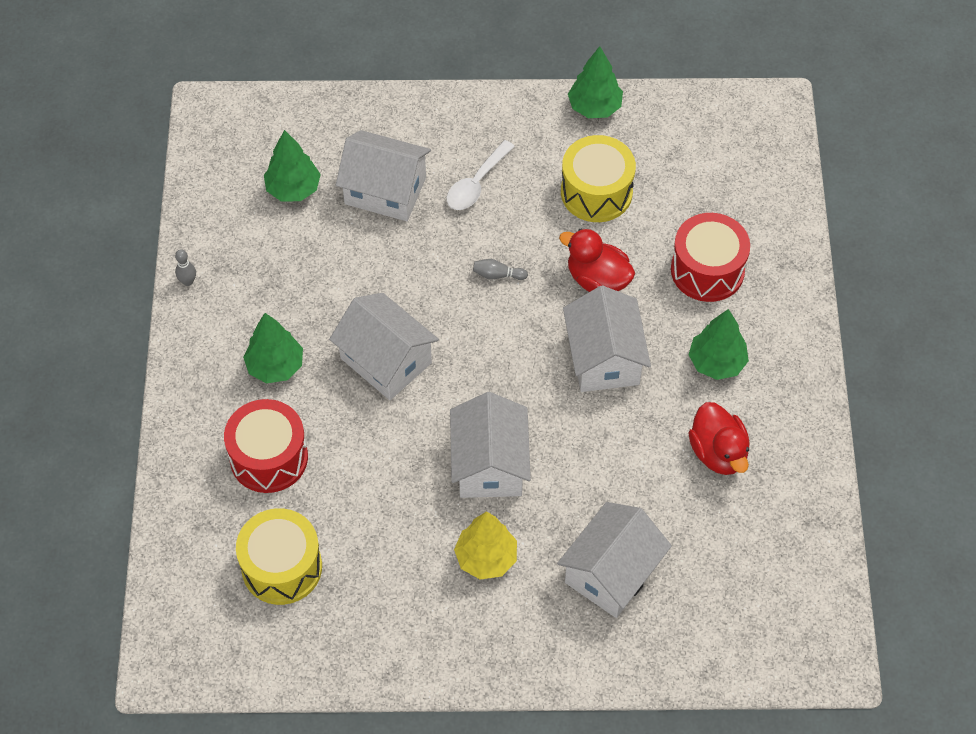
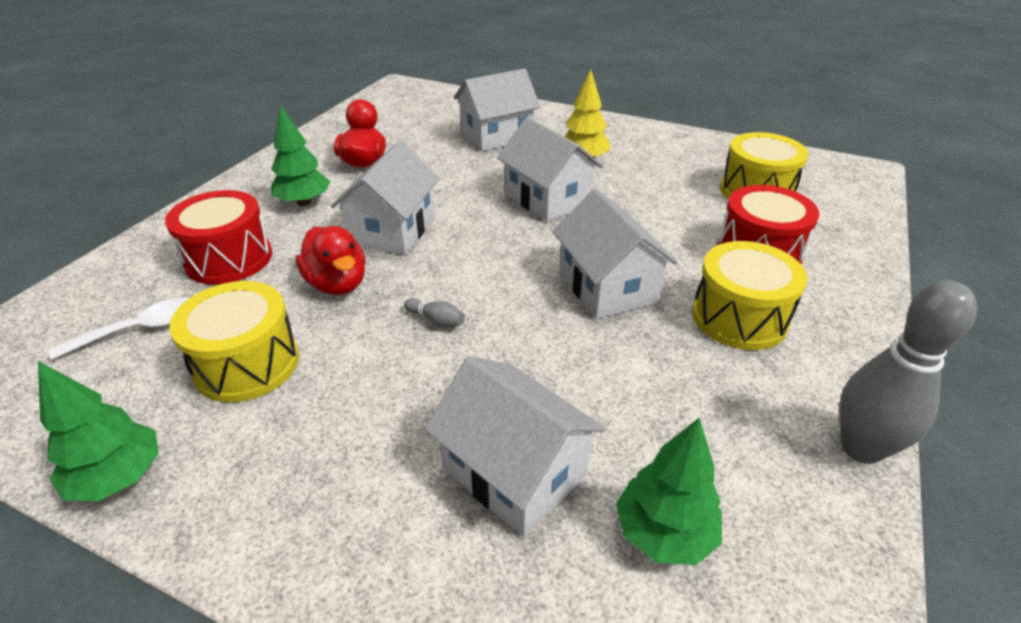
camera: 155 degrees left, 20 degrees down
(188, 281) = (861, 448): grey bowling pin -> grey bowling pin, size x2.41
(275, 366) = (739, 317): green tree -> yellow drum
(476, 184) = (380, 431): white spoon -> white spoon (140, 329)
(490, 464) = (547, 199): white house -> white house turned 60 degrees counterclockwise

